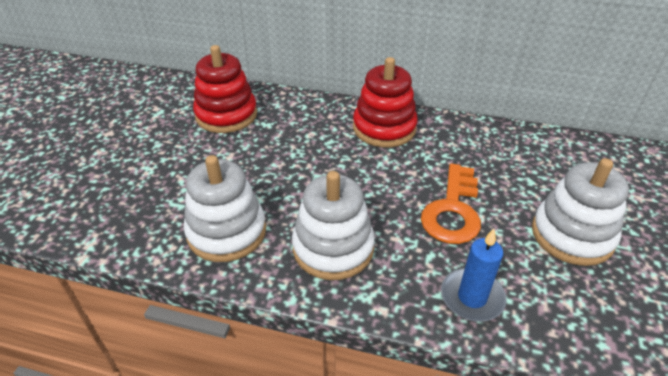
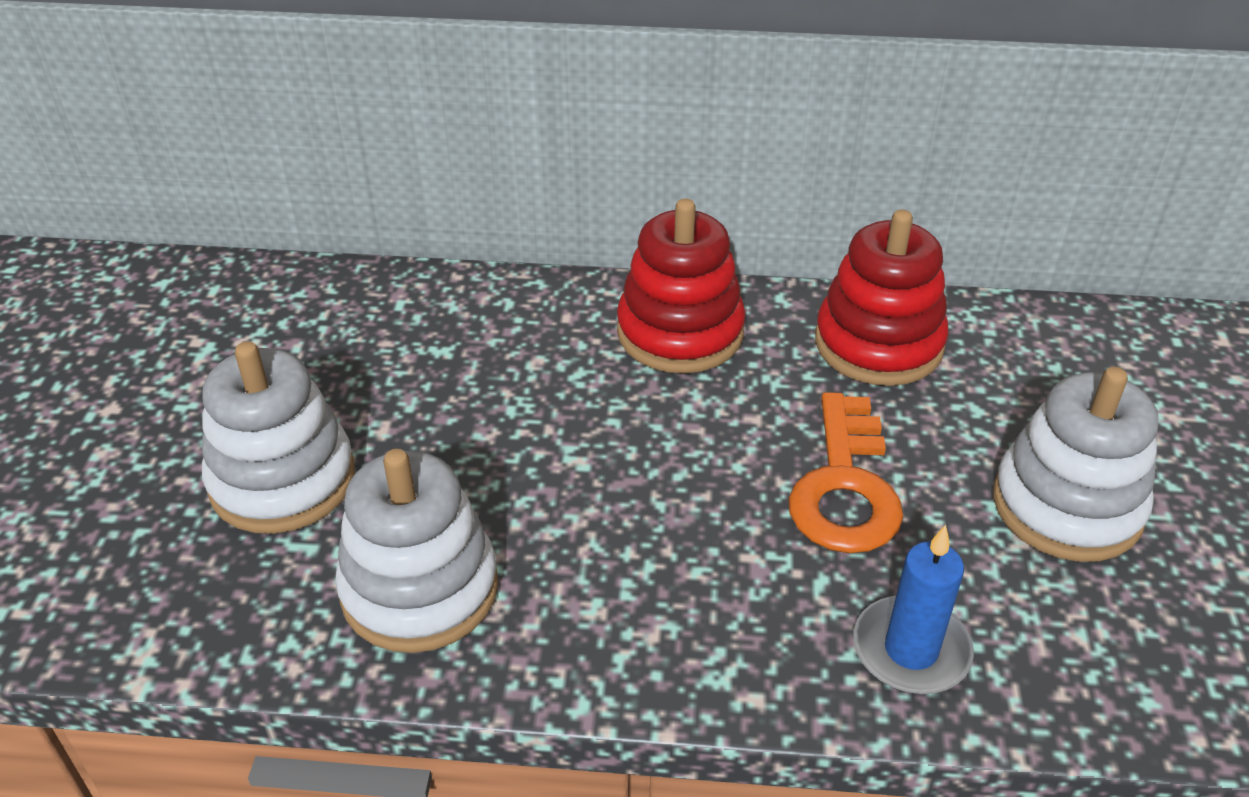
camera: 10 degrees left, 0 degrees up
(226, 115) = (352, 340): red stacking toy -> red stacking toy (878, 344)
(333, 248) = (636, 592): white stacking toy -> white stacking toy (282, 480)

